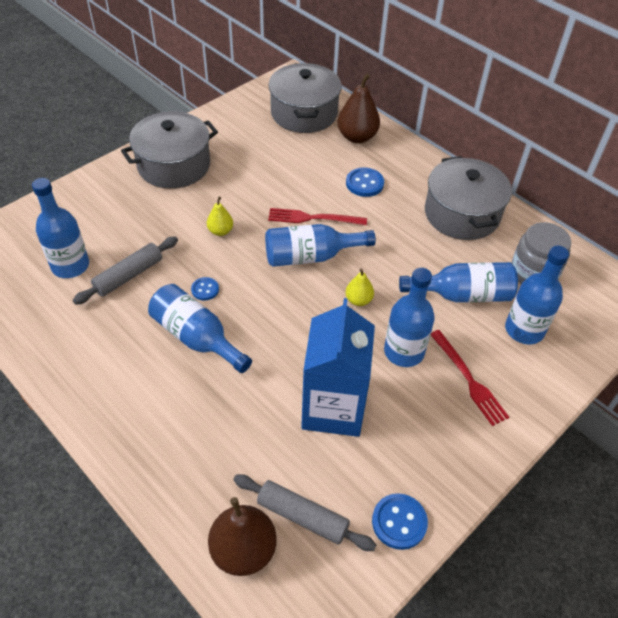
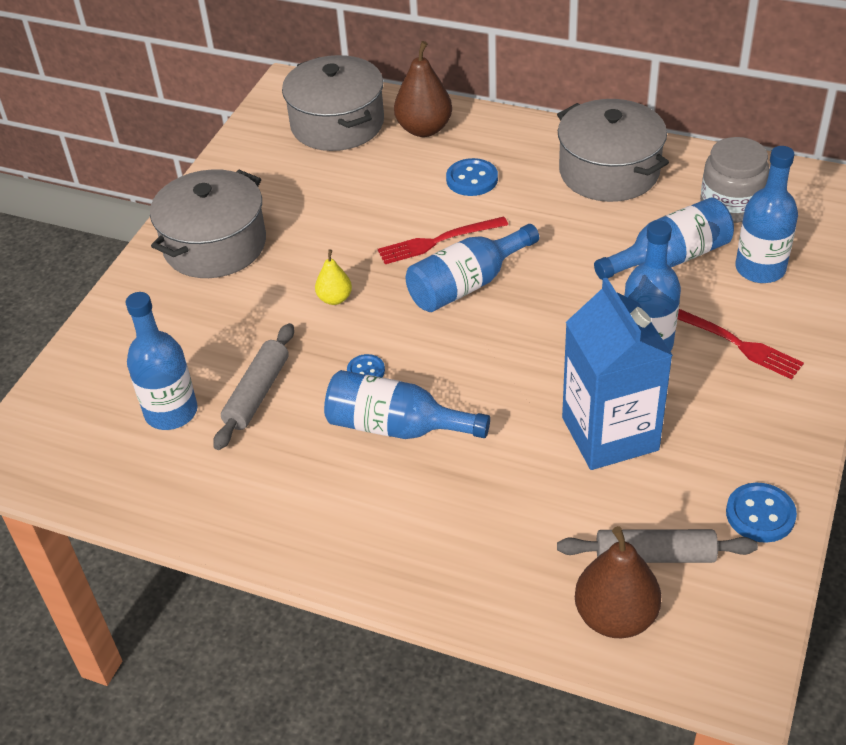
camera: 20 degrees left, 5 degrees down
(358, 300) = (557, 310): yellow pear -> none

